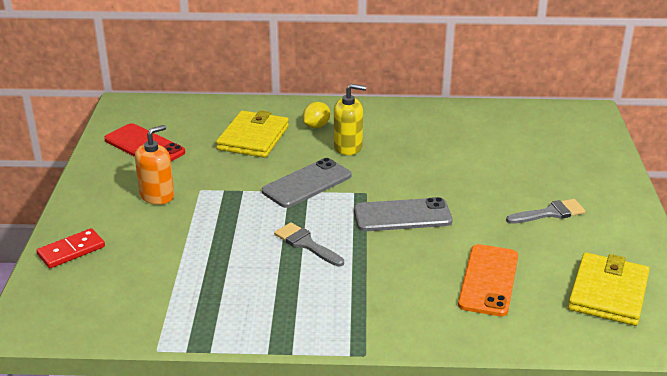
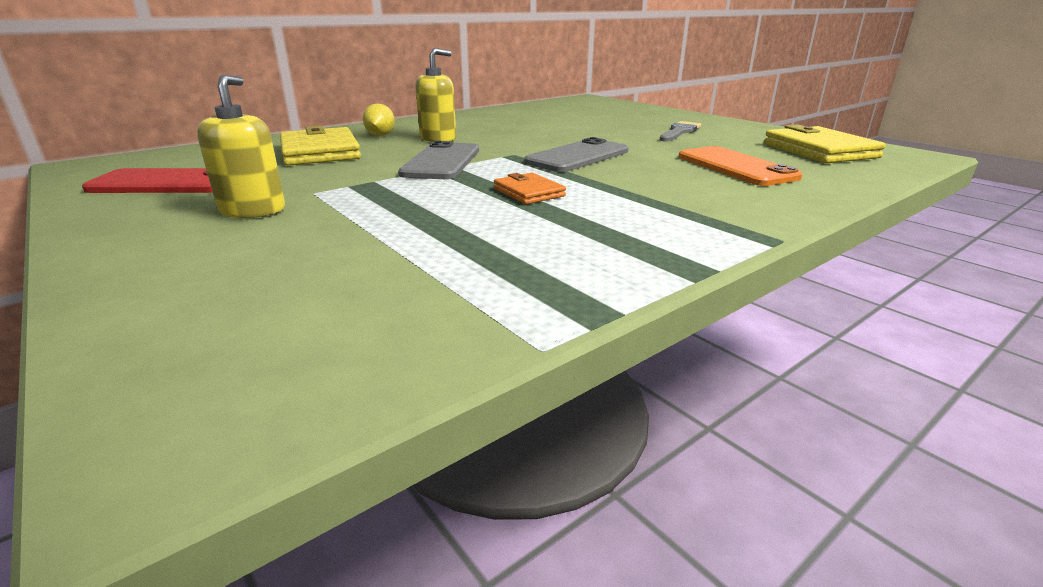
camera: 40 degrees left, 5 degrees down
(71, 251) = (161, 299): red domino -> none
(157, 196) = (253, 210): orange soap dispenser -> yellow soap dispenser
(306, 244) = (529, 192): grey brush -> orange wallet

